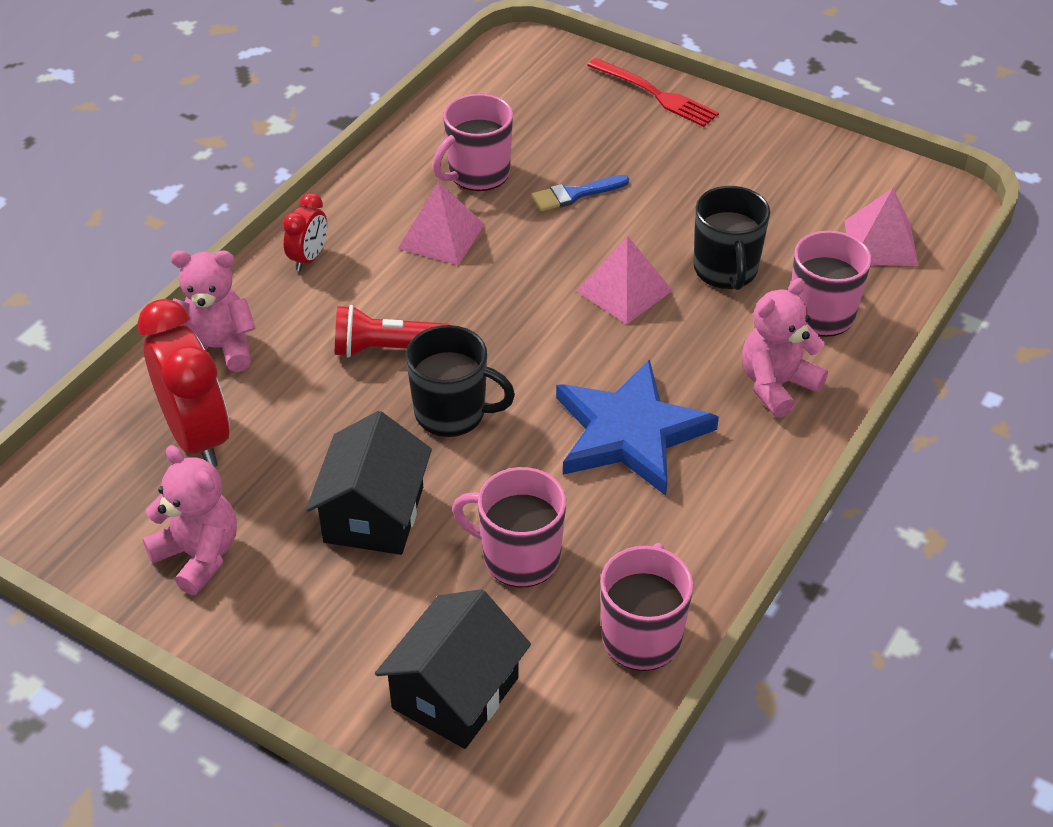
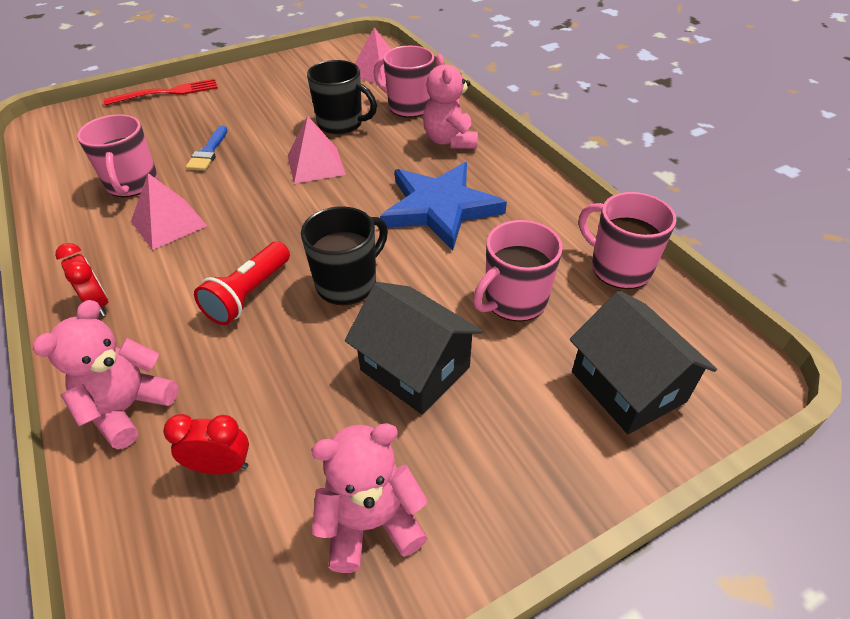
camera: 60 degrees left, 0 degrees up
(197, 437) = (221, 466): red clock -> red clock, size x0.51

